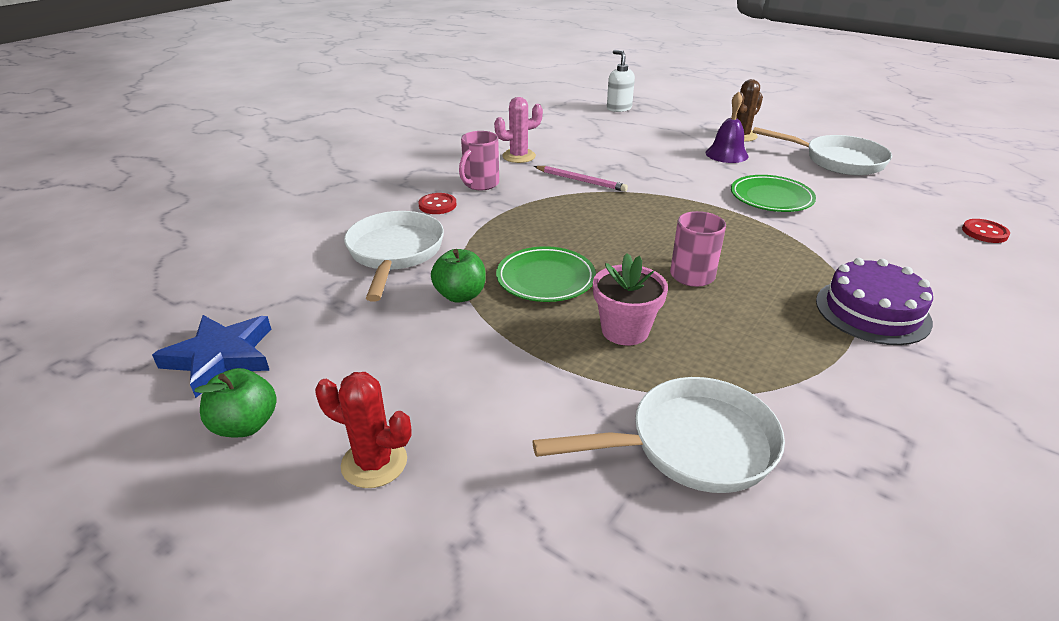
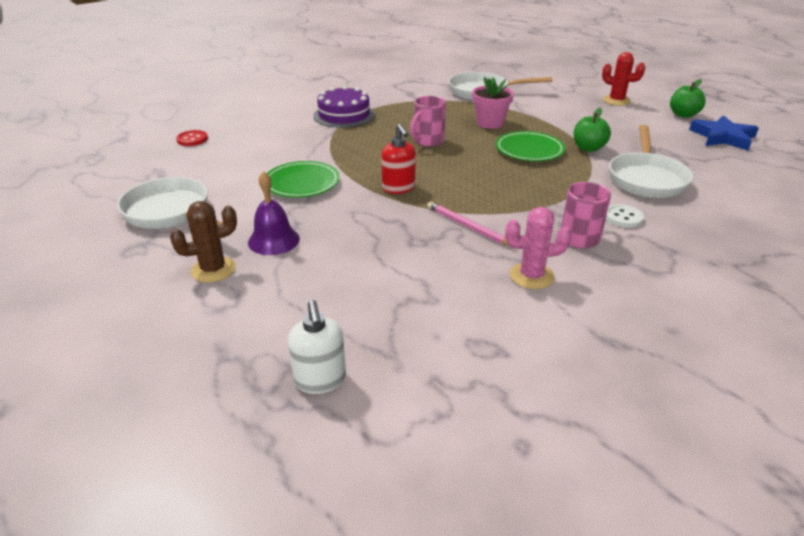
camera: 165 degrees left, 0 degrees up
(437, 205) = (623, 217): red button -> white button
(670, 205) = (398, 188): none -> red soap dispenser

